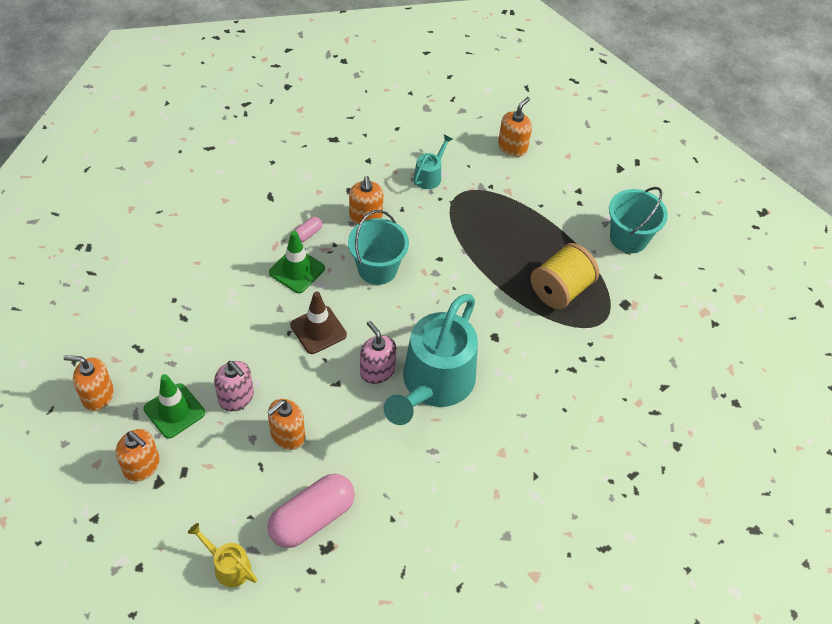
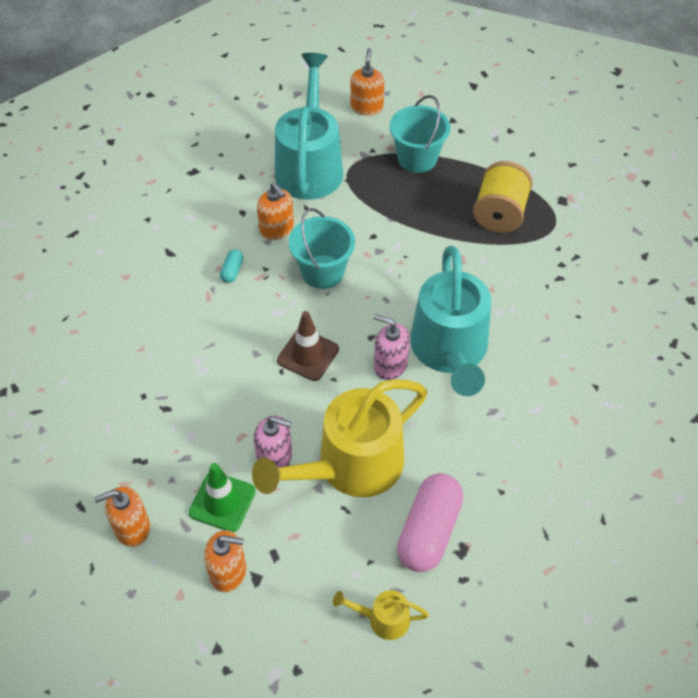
camera: 25 degrees left, 0 degrees up
(287, 435) = (350, 467): orange soap dispenser -> yellow watering can
(297, 270) = (247, 310): green traffic cone -> none
(307, 234) = (232, 271): pink capsule -> turquoise capsule
(430, 175) = (310, 165): turquoise watering can -> turquoise watering can, size x2.31
(628, 238) = (524, 142): turquoise bucket -> turquoise bucket (417, 158)

